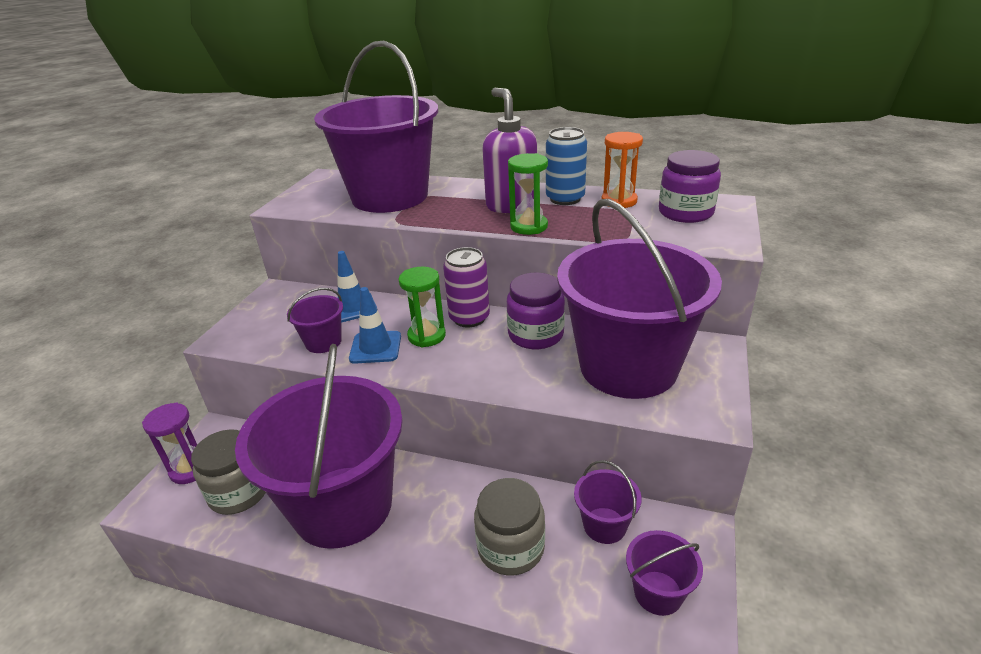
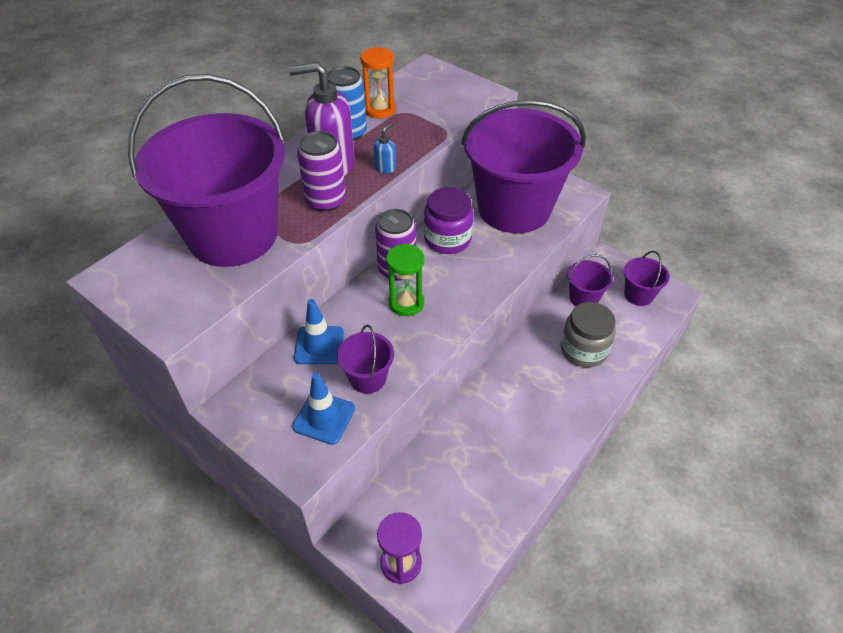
camera: 70 degrees left, 15 degrees up
(239, 492) = (454, 519): grey jar -> none
(343, 506) = (505, 440): purple bucket -> none
(375, 347) = (402, 341): blue traffic cone -> blue traffic cone (324, 417)
(458, 215) = (326, 201): none -> purple can
(529, 226) = (385, 168): green hourglass -> blue soap dispenser
(685, 213) = (427, 90): purple jar -> none

